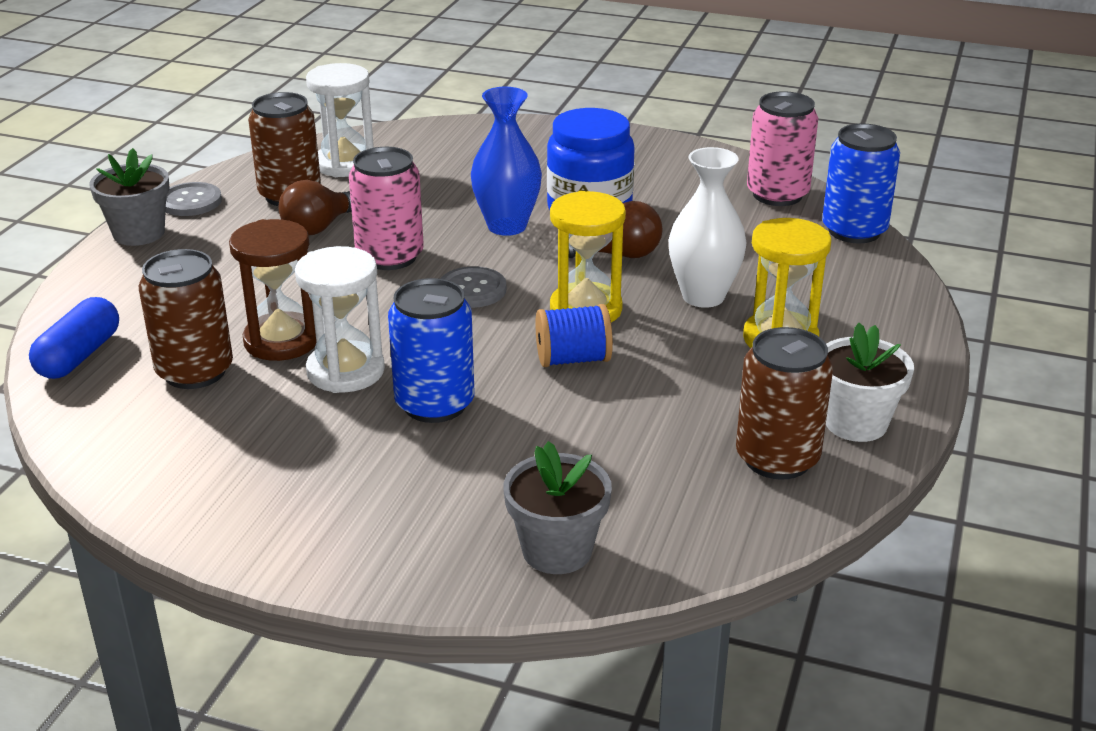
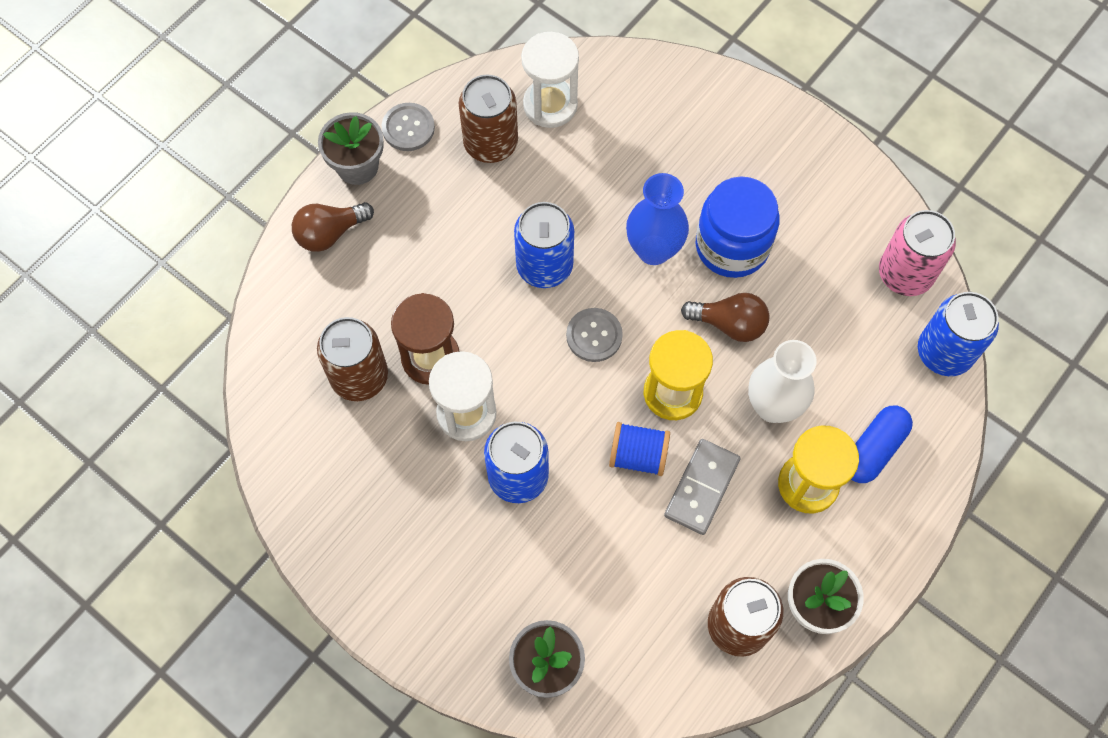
camera: 20 degrees right, 35 degrees up
(79, 356) = (282, 328): blue capsule -> blue capsule (874, 449)
(319, 227) = (501, 202): brown light bulb -> brown light bulb (330, 233)
(390, 257) = (544, 266): pink can -> blue can
(663, 366) = (702, 488): none -> grey domino

